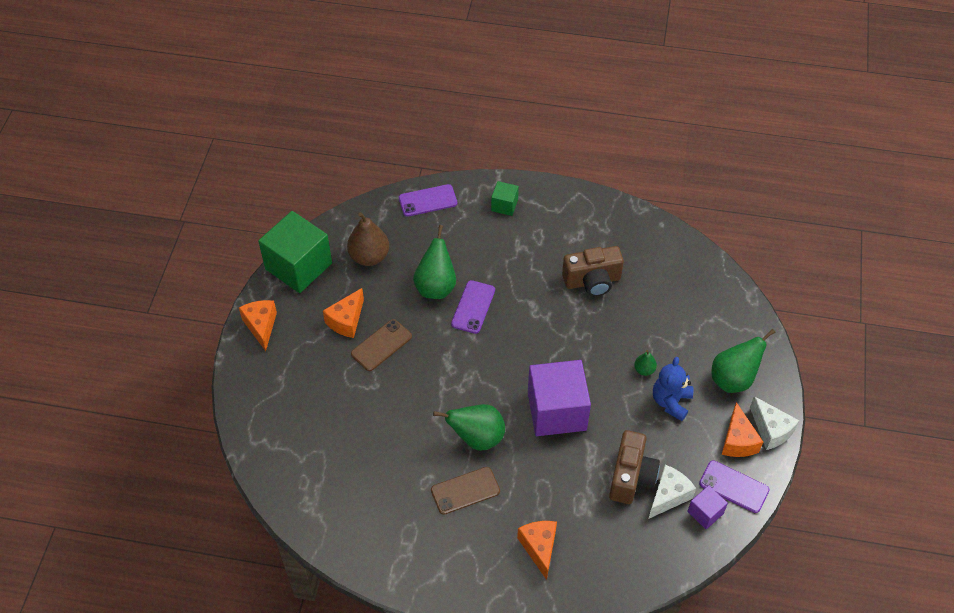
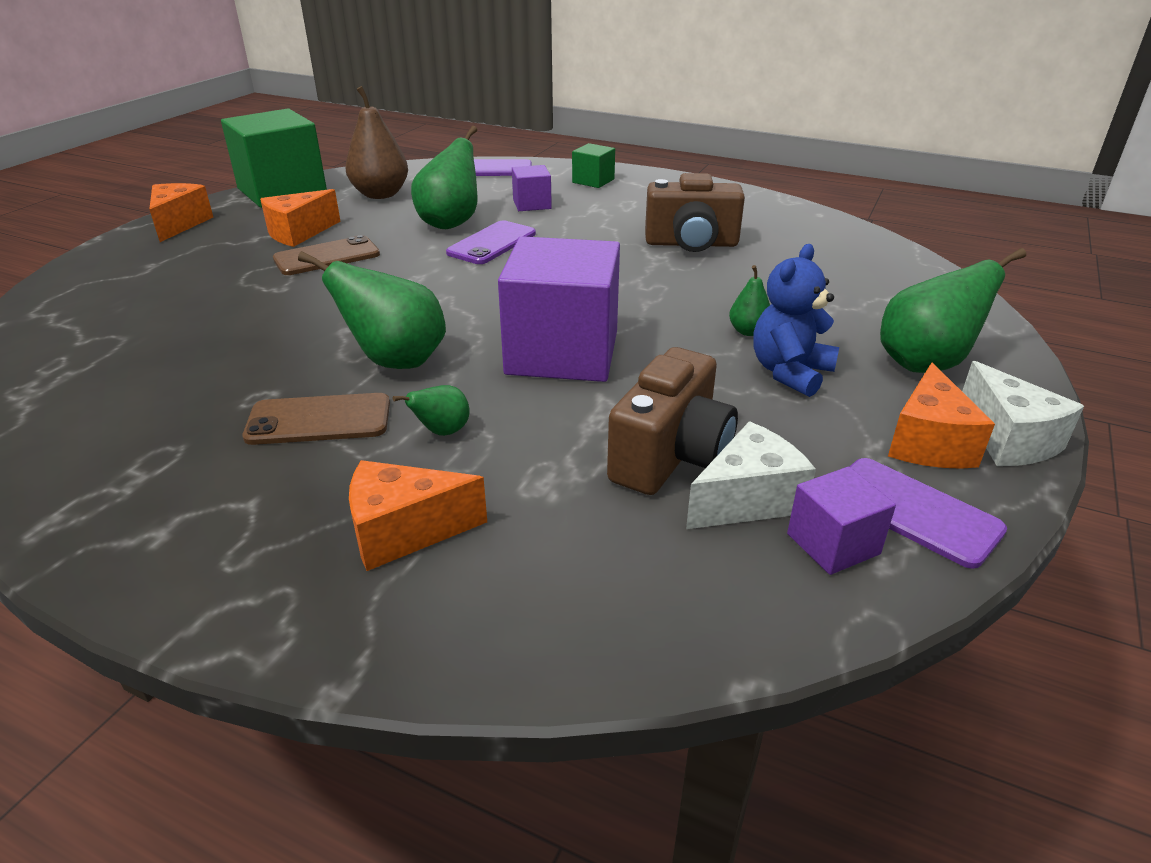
camera: 15 degrees right, 20 degrees down
(476, 249) = (532, 204): none -> purple cube
(525, 485) = (442, 432): none -> green pear
(539, 548) = (404, 532): orange cheese -> orange cheese turned 105 degrees counterclockwise

